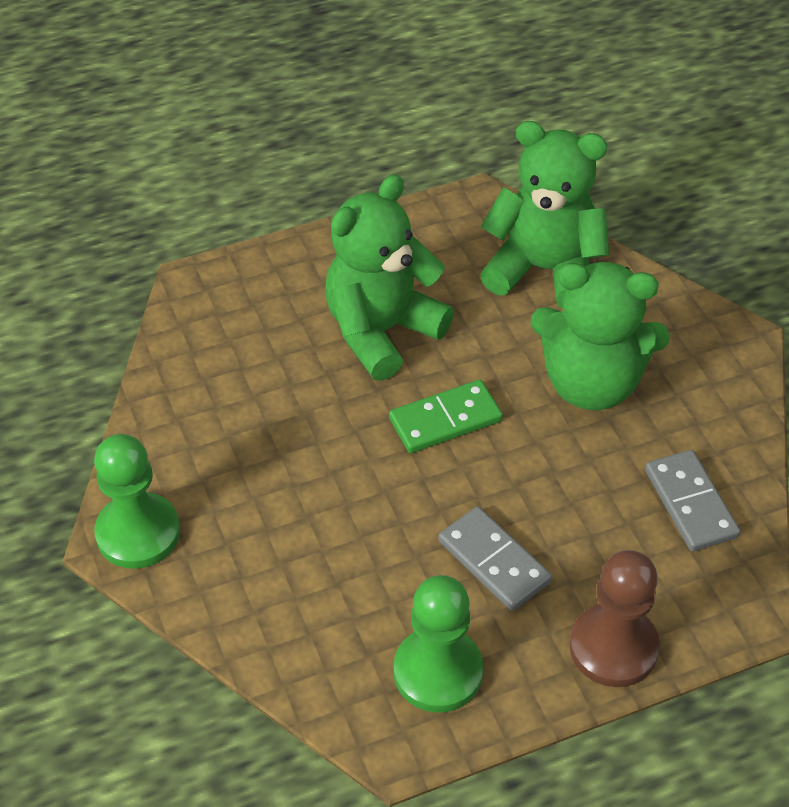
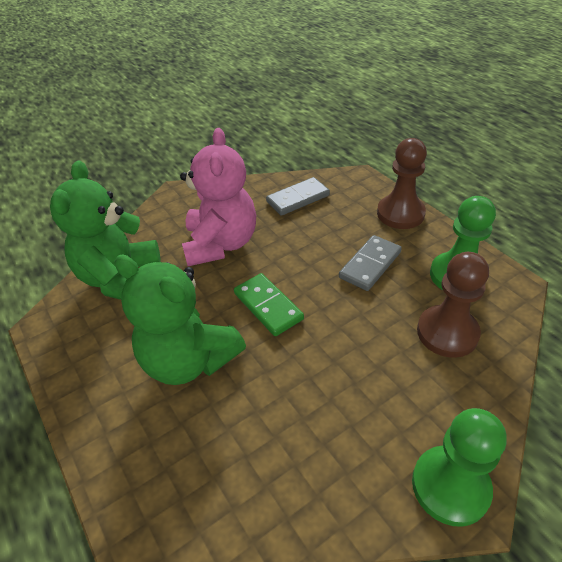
camera: 100 degrees left, 5 degrees down
(333, 612) = (447, 333): none -> brown pawn
(591, 383) = (221, 244): green teddy bear -> pink teddy bear

